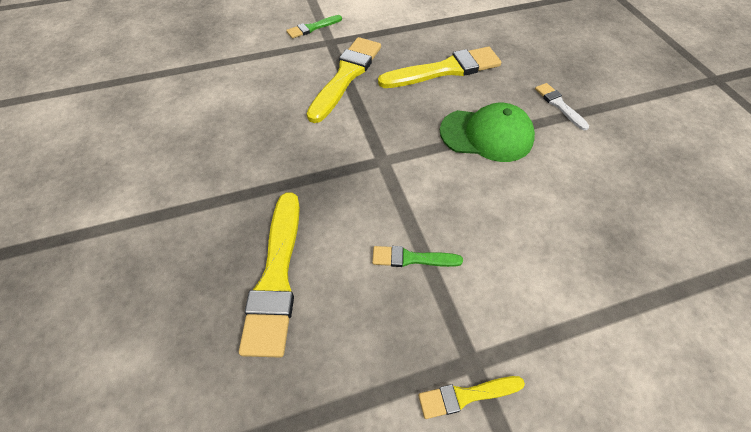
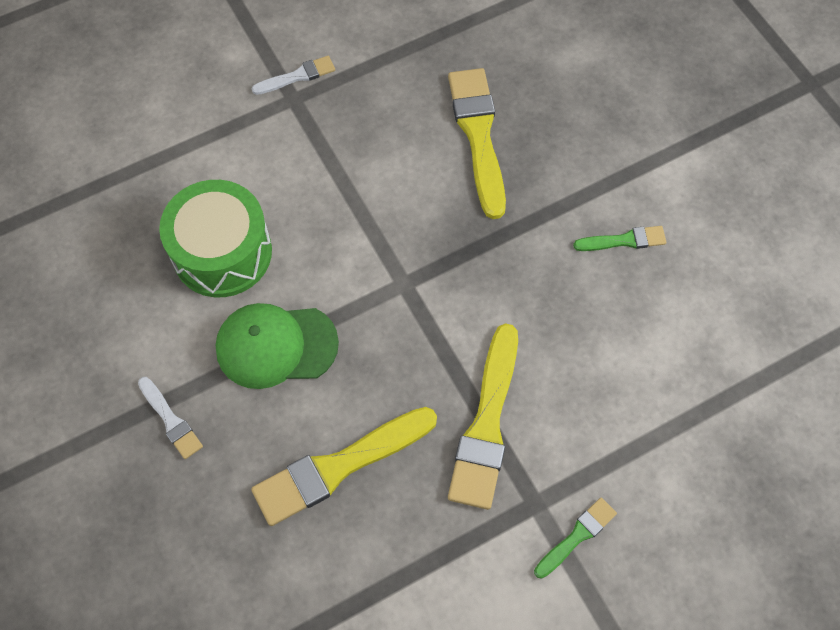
camera: 170 degrees right, 10 degrees up
(412, 258) = (353, 173): green brush -> green brush (624, 240)
(466, 396) = (297, 76): yellow brush -> white brush
(536, 206) = (222, 252): none -> green drum

